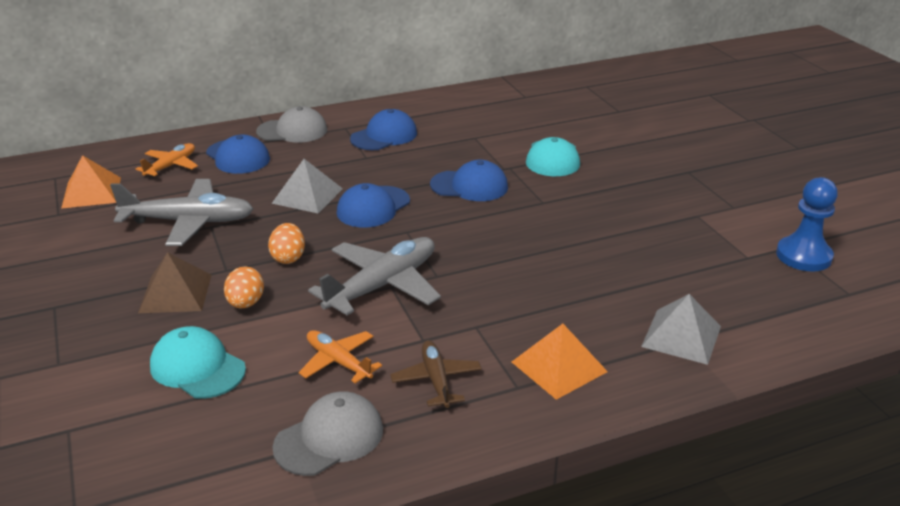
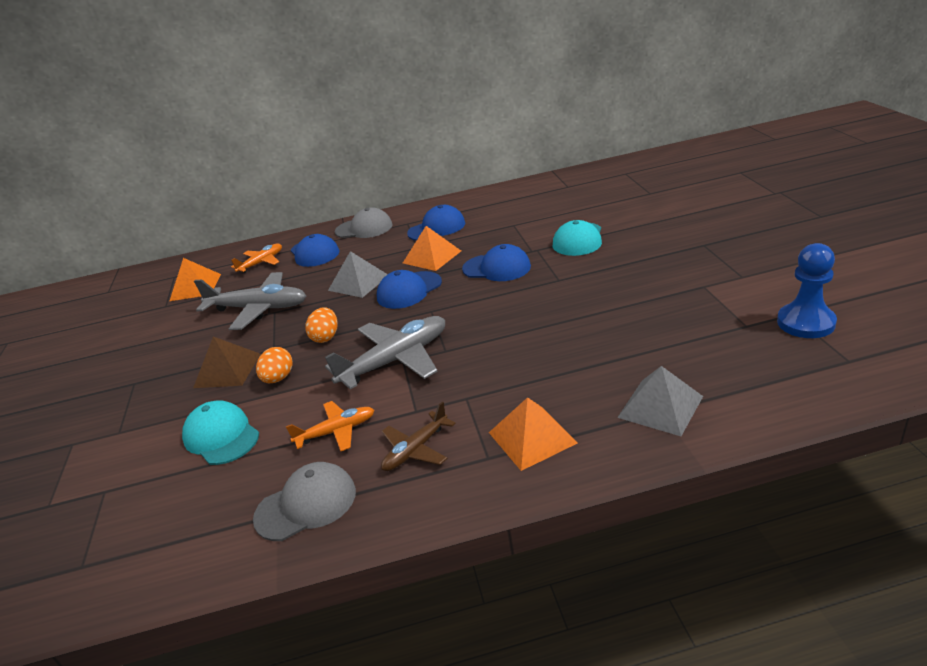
camera: 15 degrees right, 0 degrees up
(338, 362) = (336, 431): orange plane -> orange plane turned 105 degrees clockwise
(388, 169) = (432, 257): none -> orange pyramid
(436, 380) = (416, 450): brown plane -> brown plane turned 135 degrees counterclockwise

